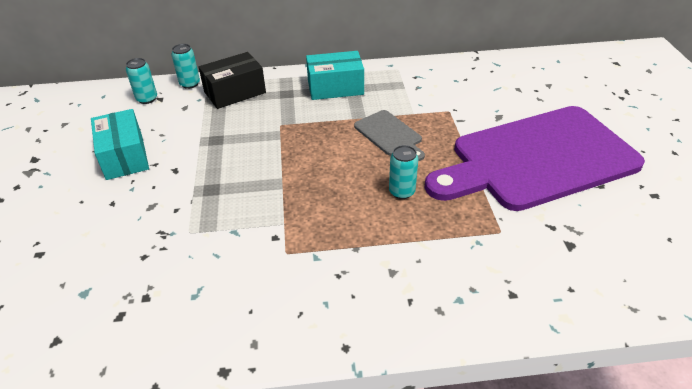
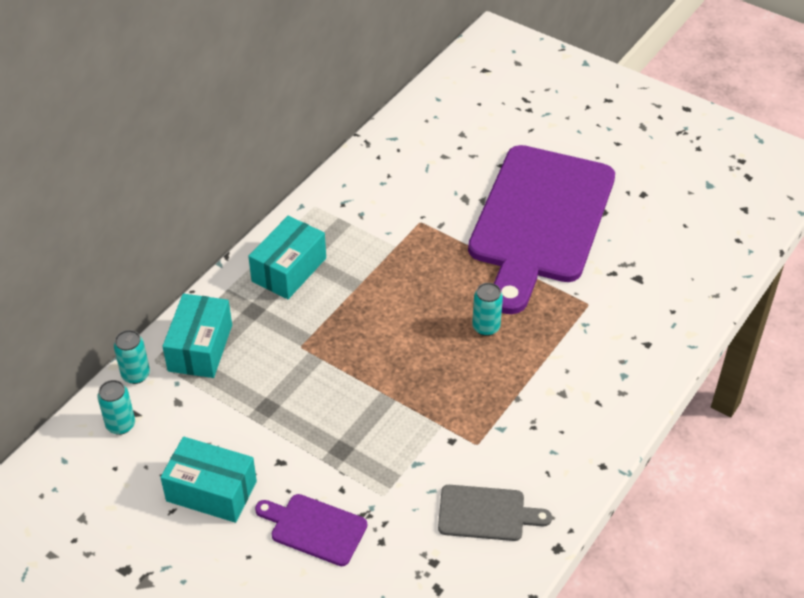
camera: 50 degrees left, 5 degrees up
(129, 217) = (314, 528): none -> purple cutting board
(235, 92) = (200, 348): black box -> turquoise box
(389, 135) = (406, 283): grey cutting board -> grey cutting board (486, 514)

